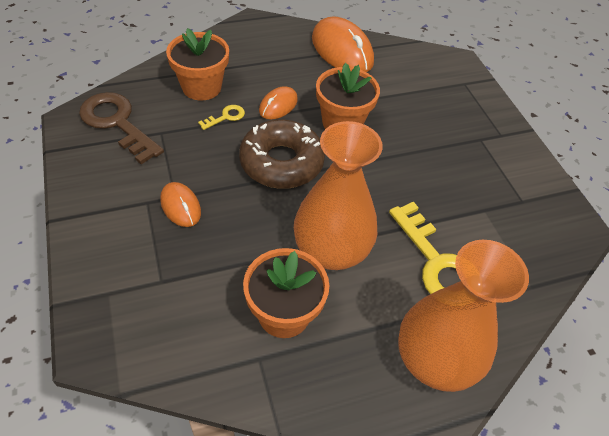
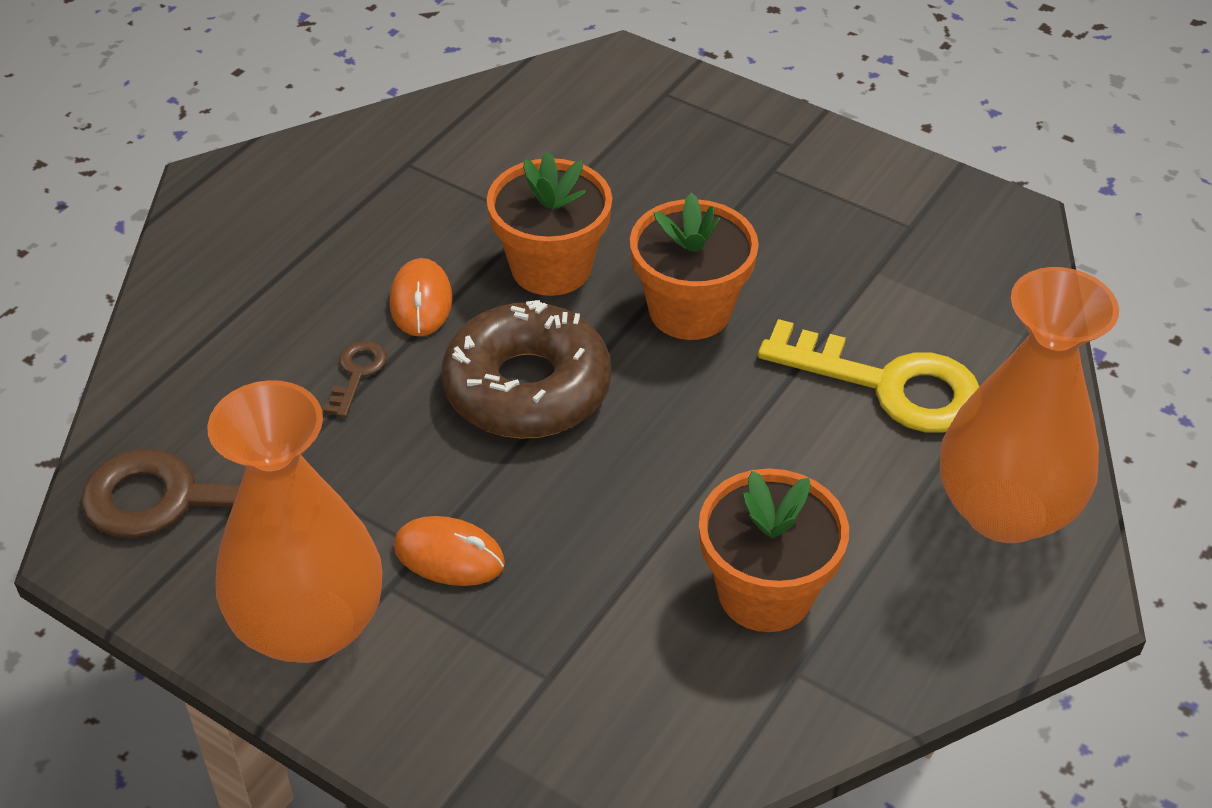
camera: 35 degrees left, 5 degrees down
(201, 87) = (257, 351): orange flower pot -> orange flower pot (689, 310)
(226, 117) = (357, 373): yellow key -> brown key
(331, 251) = (736, 465): orange vase -> orange vase (309, 625)
(342, 50) = (422, 147): orange mouse -> none

